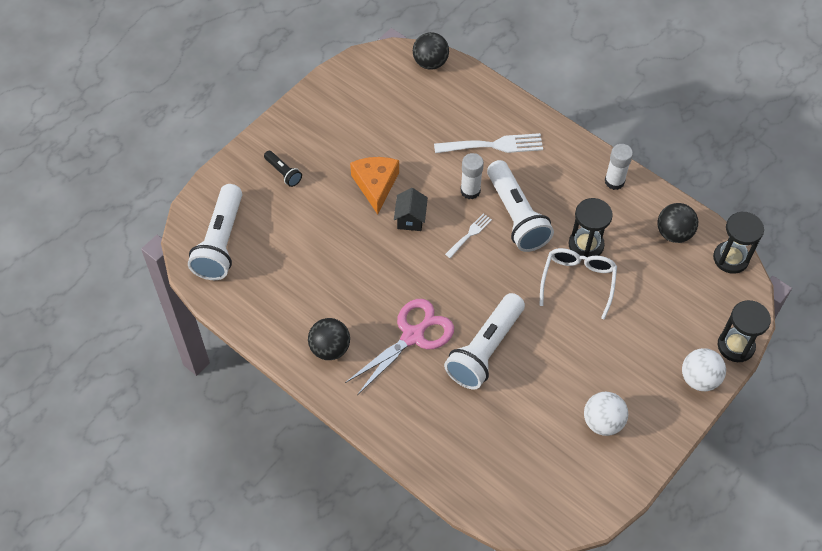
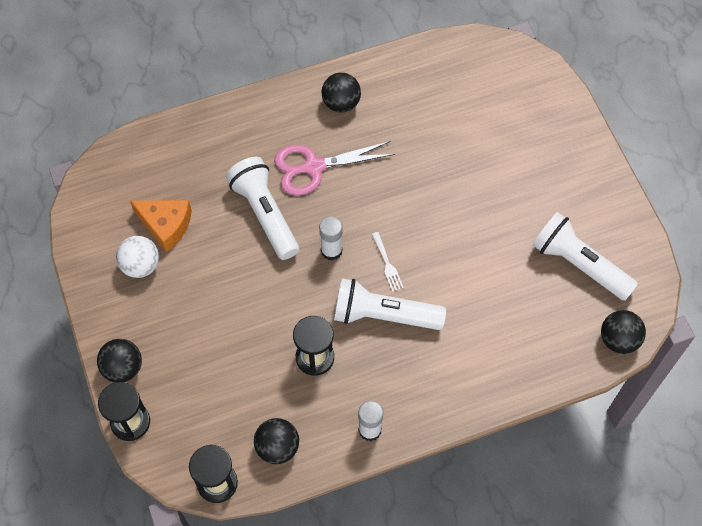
camera: 120 degrees right, 5 degrees up
(220, 242) = (495, 70): white flashlight -> white flashlight (579, 264)
(283, 173) = (545, 147): black flashlight -> none
(375, 185) = (488, 214): orange cheese -> orange cheese (166, 225)
(410, 219) = (433, 224): black house -> none
(413, 336) = (313, 167): pink scissors -> pink scissors turned 90 degrees clockwise
(470, 191) = (435, 291): white glue stick -> white glue stick (331, 250)
(493, 145) = (478, 341): white fork -> none
(578, 281) = (282, 327): white glasses -> none
(699, 379) = (123, 368): white ball -> black ball

